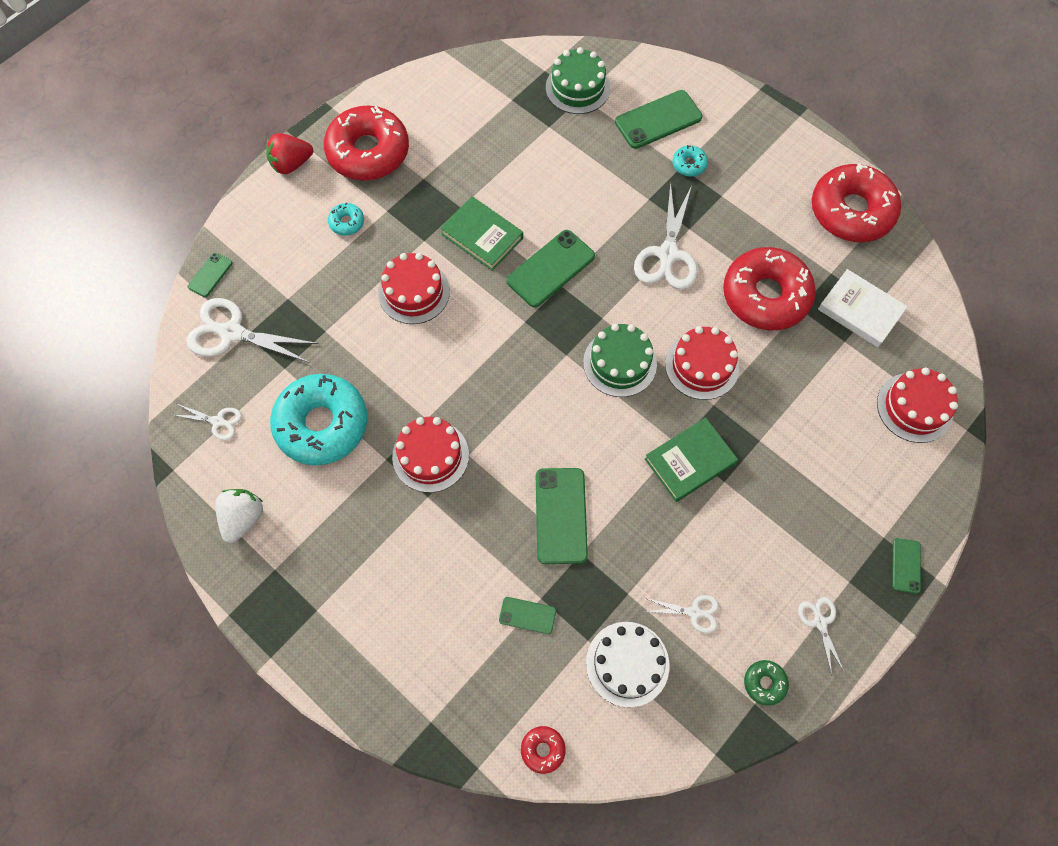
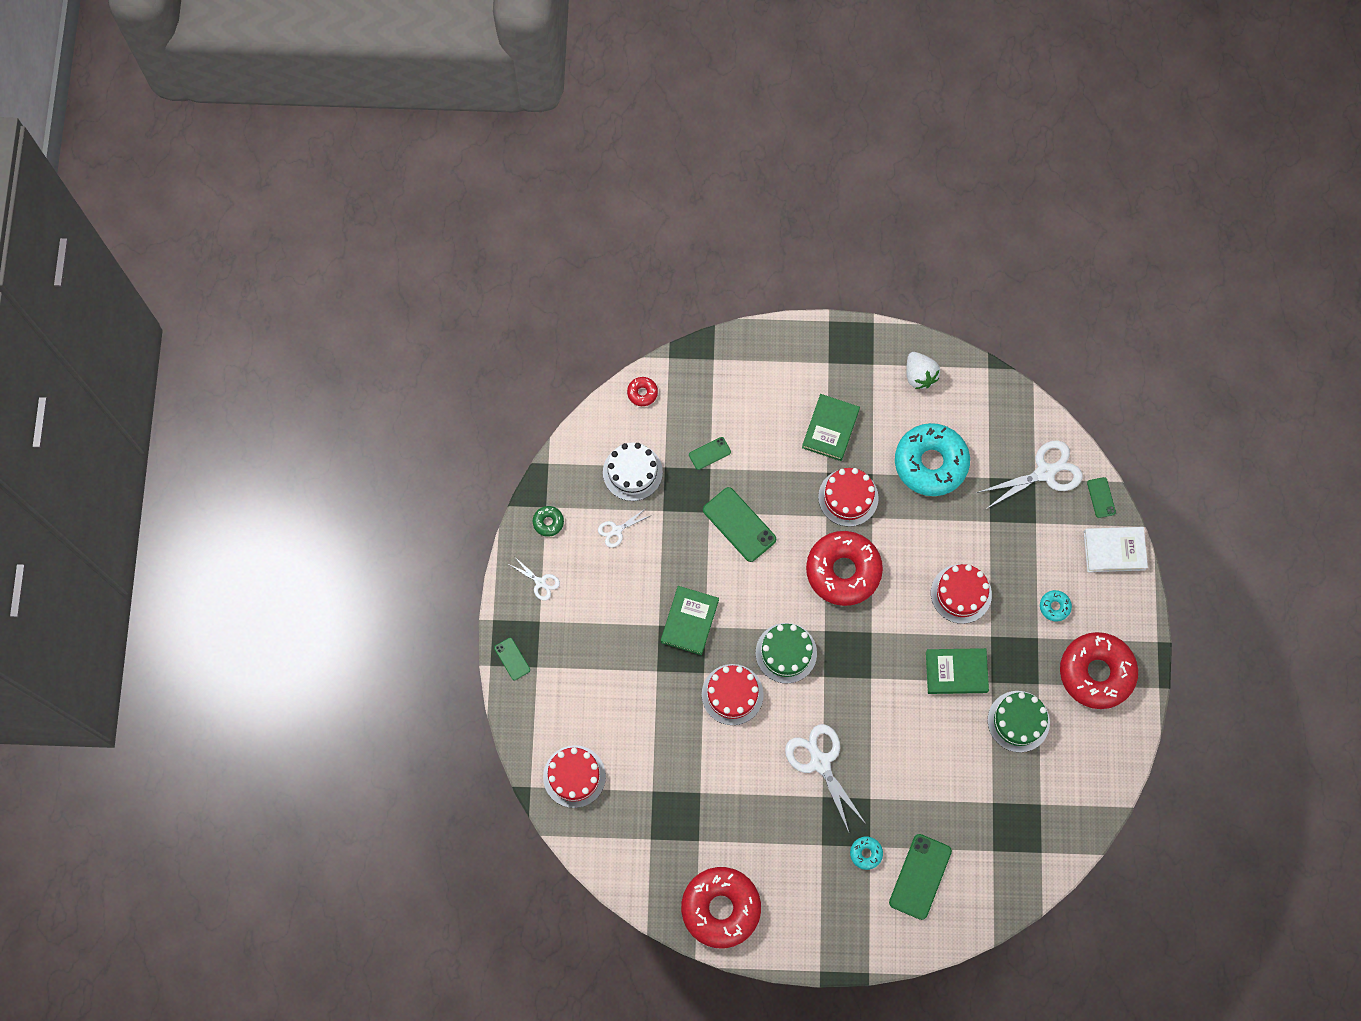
camera: 140 degrees right, 5 degrees up
(218, 421) = (993, 414): white scissors -> none
(291, 164) = (1137, 619): red strawberry -> none
(382, 537) = (830, 429): none -> green book
(550, 268) = (889, 685): green phone -> none
(577, 88) = (1003, 856): green cake -> green cake (1018, 721)
(765, 296) = (730, 784): red donut -> red donut (843, 571)
(860, 311) = (658, 824): white book -> white book (1114, 550)

